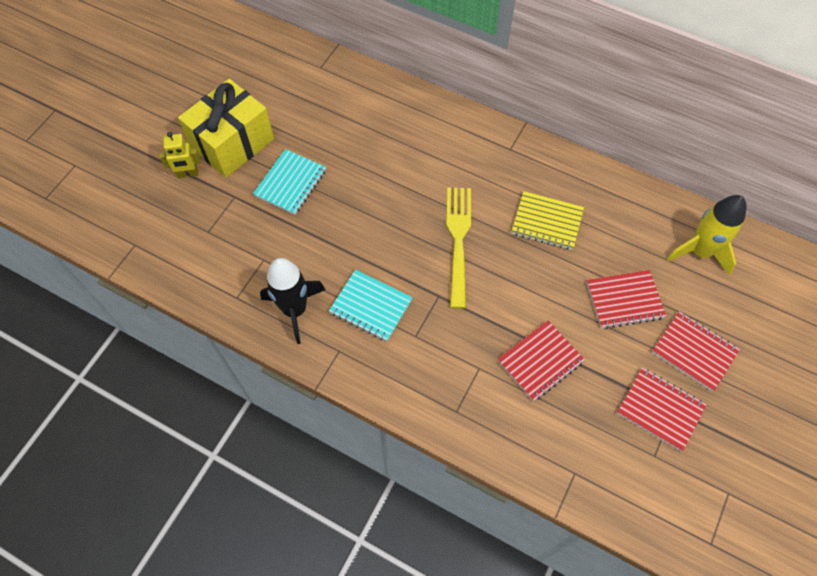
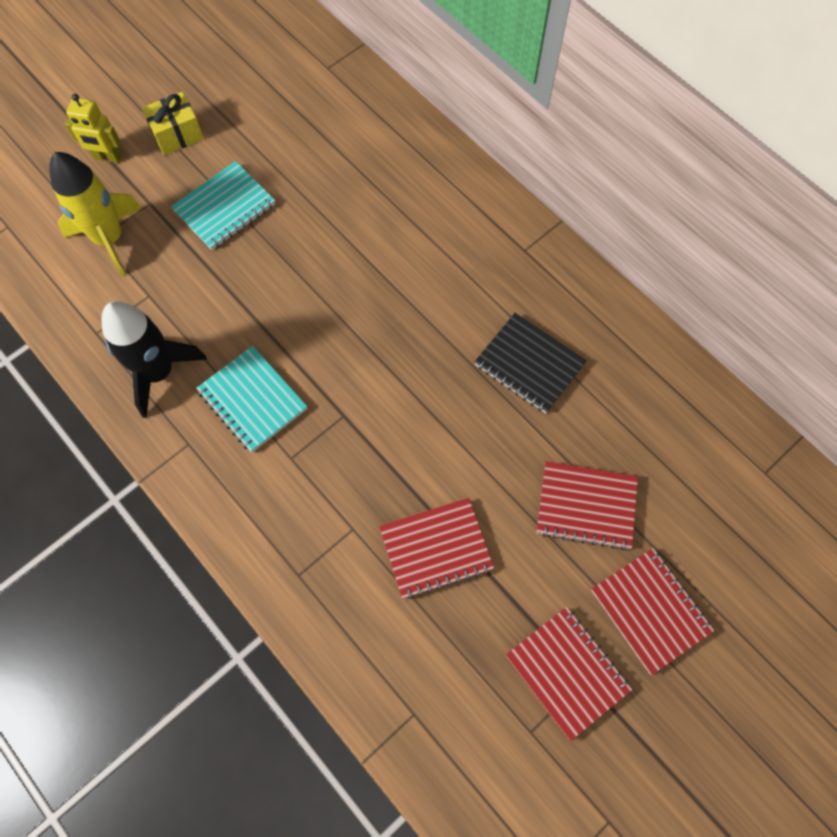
camera: 20 degrees right, 5 degrees up
(233, 143) = (177, 134): yellow gift -> yellow gift, size x0.50
(458, 240) = (401, 351): yellow fork -> none
(547, 222) = (529, 364): yellow notebook -> black notebook
(700, 251) = (722, 475): yellow rocket -> yellow rocket (109, 239)

